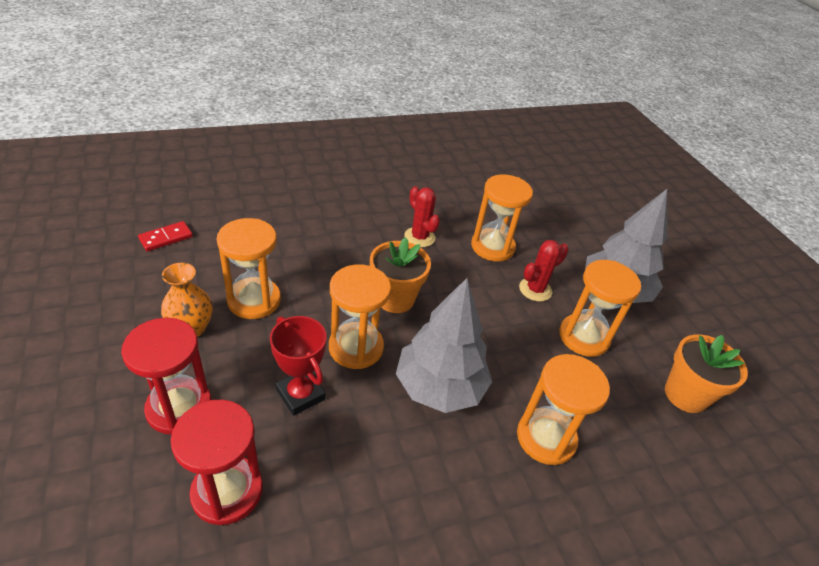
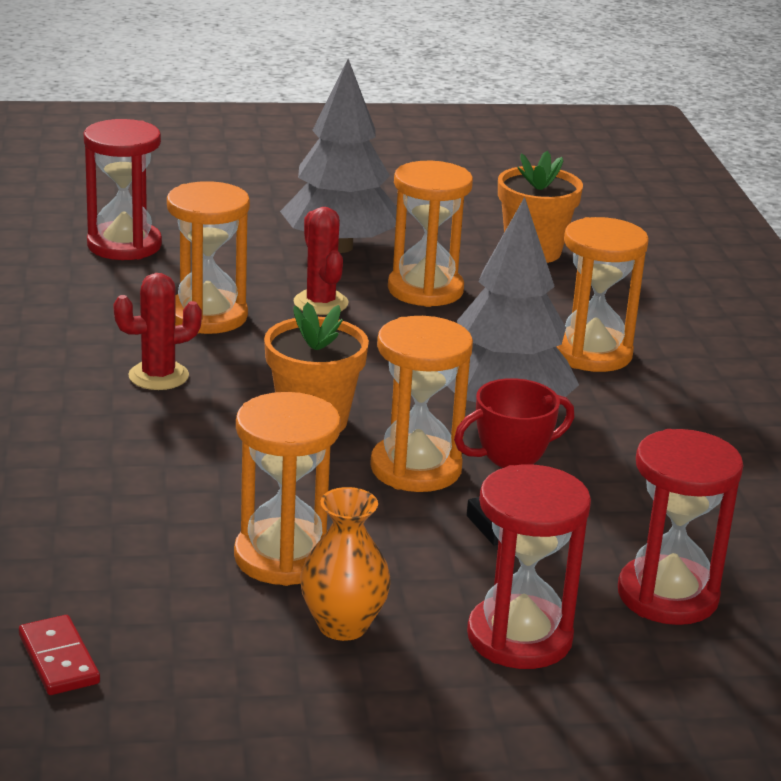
camera: 75 degrees left, 15 degrees down
(553, 209) = (124, 245): none -> red hourglass

